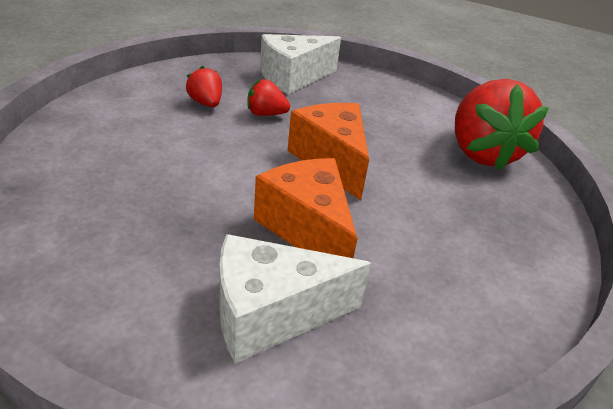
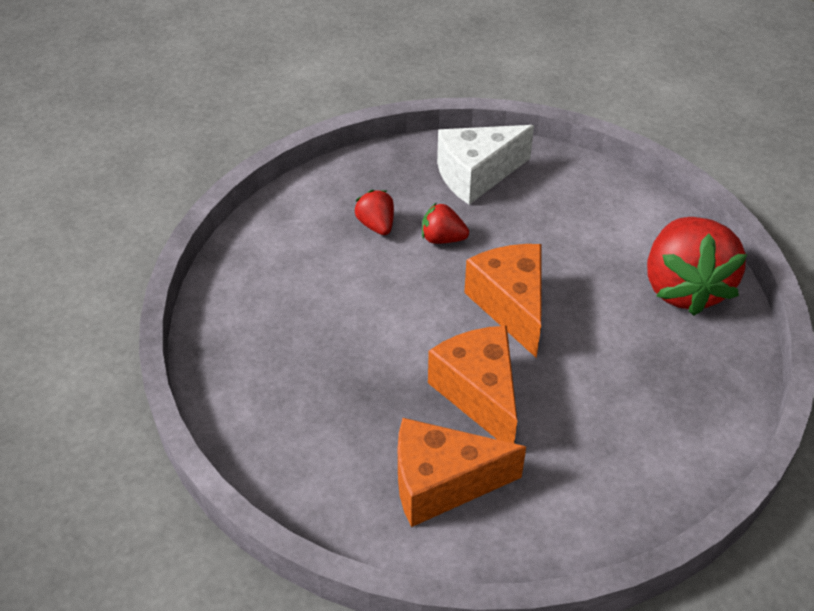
camera: 10 degrees right, 10 degrees up
(271, 315) = (441, 484): white cheese -> orange cheese

